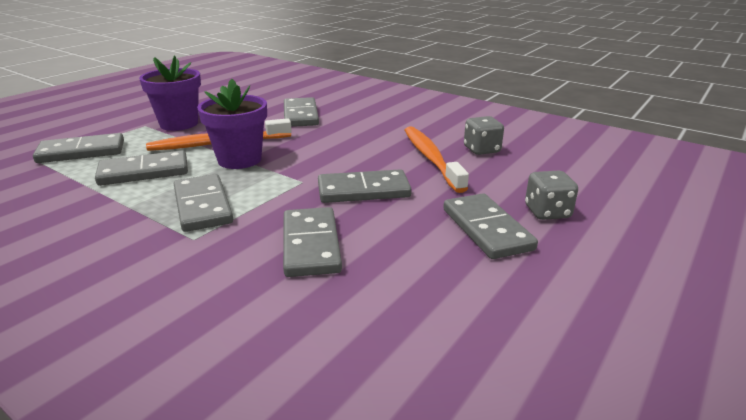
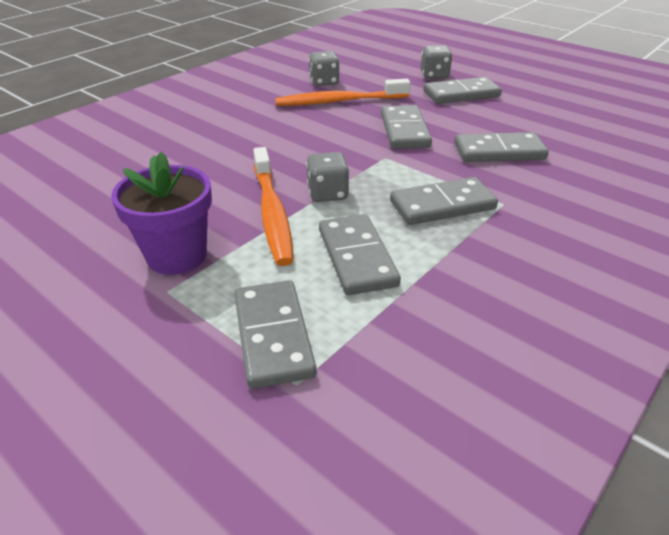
camera: 85 degrees left, 10 degrees up
(239, 160) = (327, 194): purple flower pot -> grey dice
(301, 115) = (189, 161): grey domino -> none

